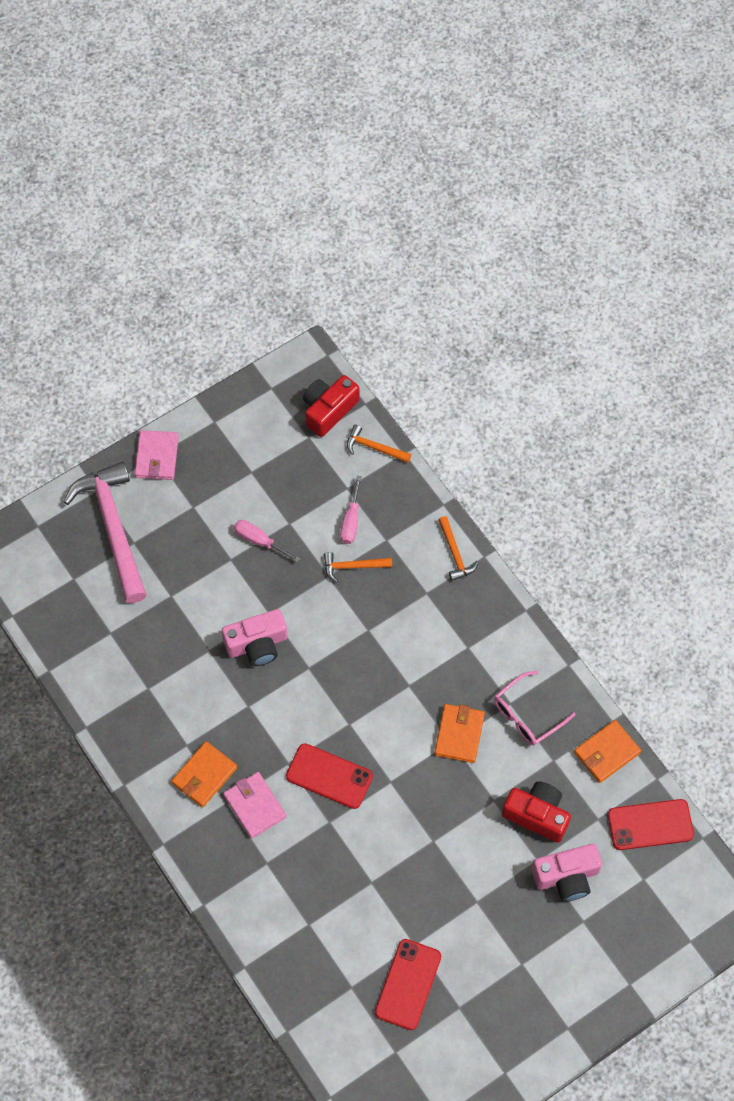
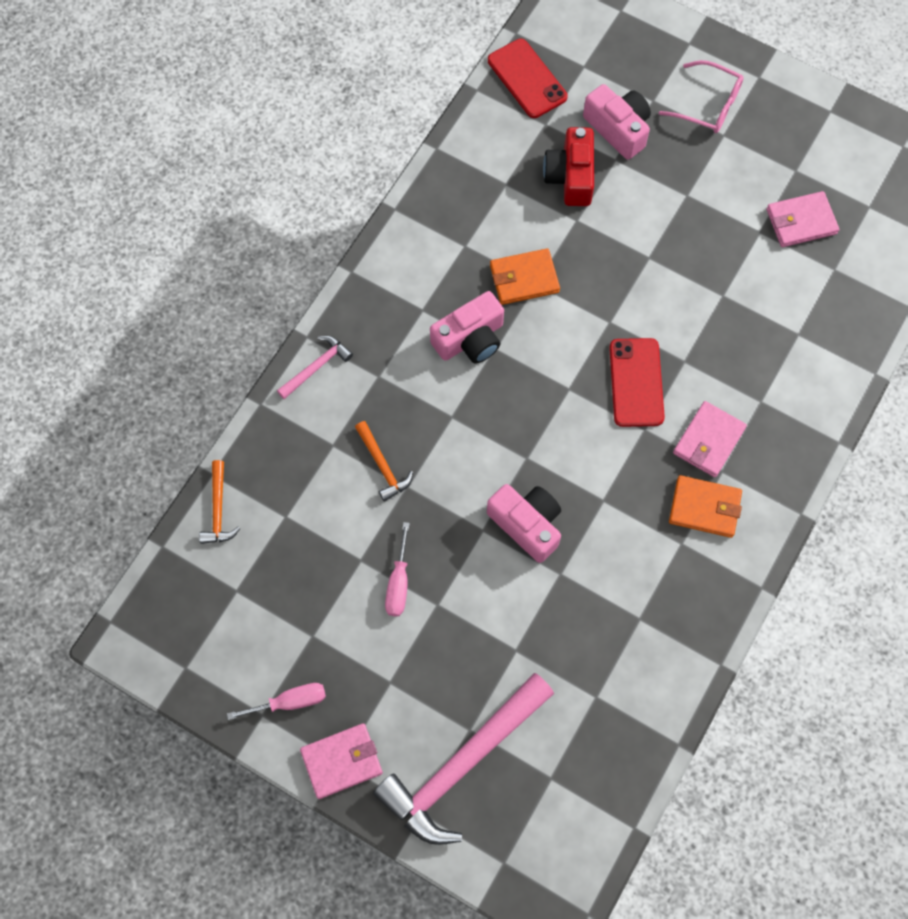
camera: 115 degrees left, 5 degrees up
(328, 410) = (189, 584): red camera -> none
(351, 521) = (326, 493): pink screwdriver -> pink screwdriver (290, 702)
(408, 984) = (801, 221): red phone -> pink wallet
(425, 671) = (470, 339): none -> pink camera
(455, 553) = (317, 367): orange hammer -> pink hammer
(526, 715) = (470, 225): pink glasses -> pink glasses (709, 105)
(606, 752) = (472, 141): orange wallet -> none

